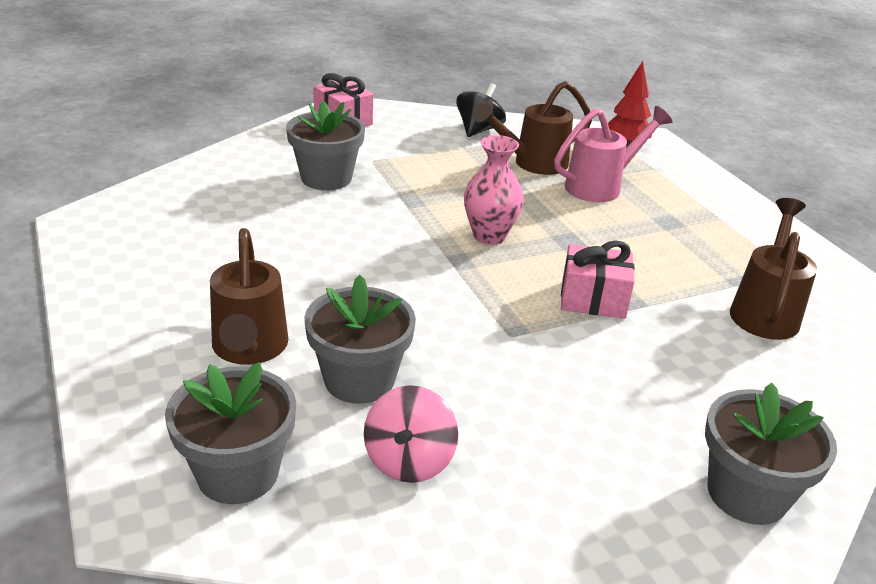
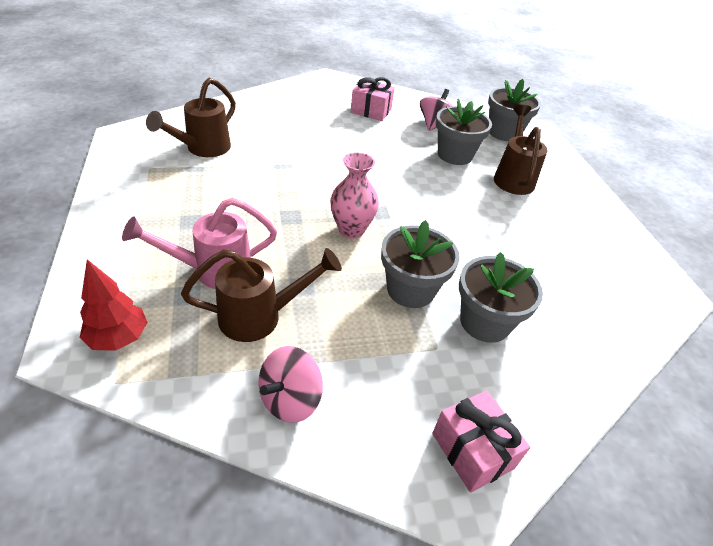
camera: 170 degrees left, 10 degrees up
(478, 130) = (290, 399): black spinning top -> pink spinning top
(593, 299) = (306, 172): pink gift -> pink gift (371, 111)
(747, 493) = (302, 94): grey flower pot -> grey flower pot (410, 289)

